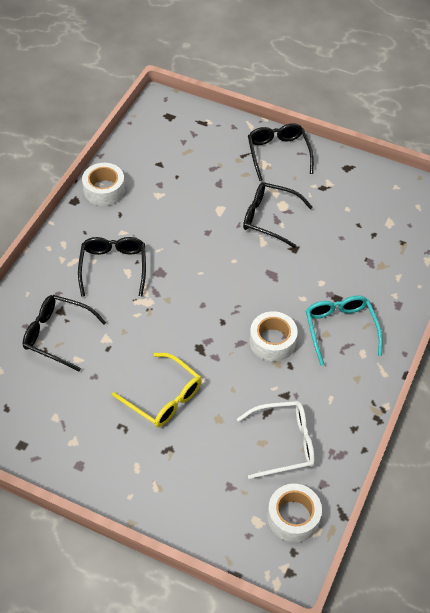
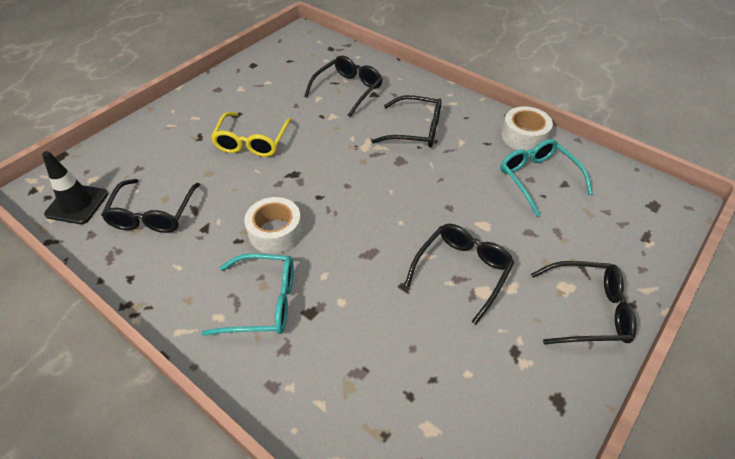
camera: 105 degrees right, 5 degrees down
(158, 180) = (538, 179): none -> turquoise glasses
(163, 397) = (252, 141): yellow glasses -> yellow glasses turned 45 degrees counterclockwise
(283, 443) = (153, 214): white glasses -> black glasses
(293, 517) = (77, 204): white tape -> black traffic cone

